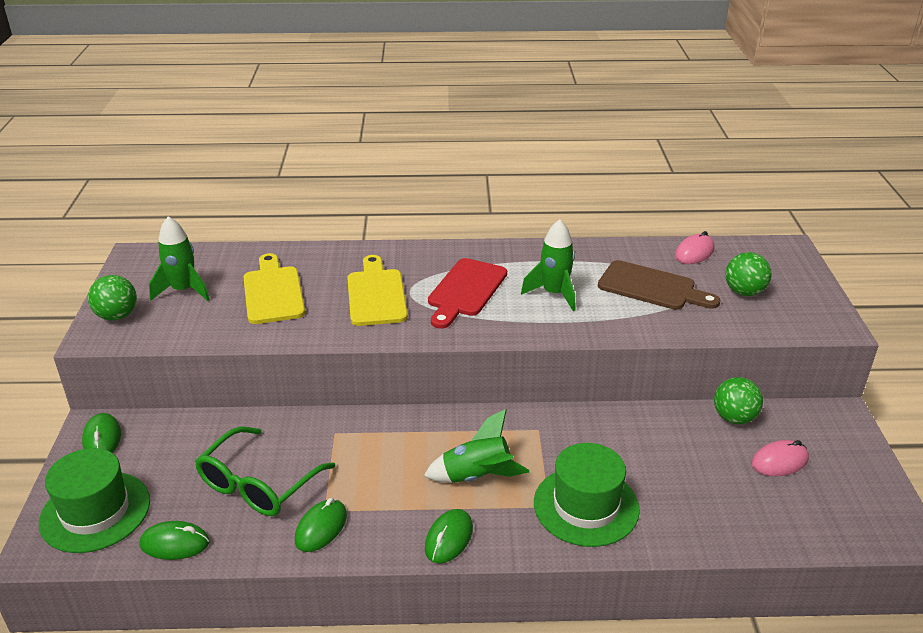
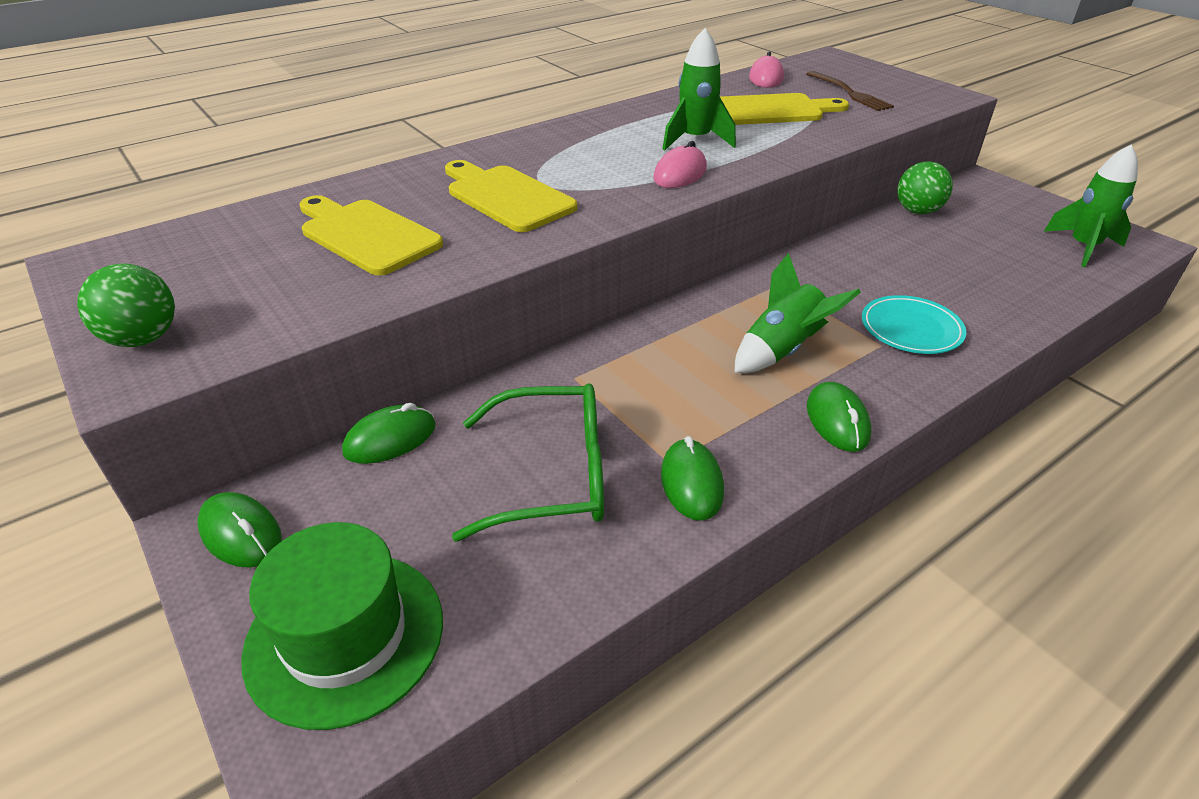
camera: 35 degrees left, 5 degrees up
(175, 544) = (526, 607): green mouse -> green mouse (390, 439)
(183, 290) = (223, 274): green rocket -> green rocket (1083, 247)
(258, 484) = (551, 475): green glasses -> green glasses turned 90 degrees counterclockwise
(466, 290) = (603, 163): red cutting board -> none
(586, 506) = (911, 329): green hat -> turquoise plate
(651, 287) = (772, 110): brown cutting board -> yellow cutting board
(744, 292) = (850, 93): green ball -> brown fork
(779, 462) = (995, 229): pink mouse -> pink mouse (680, 174)

